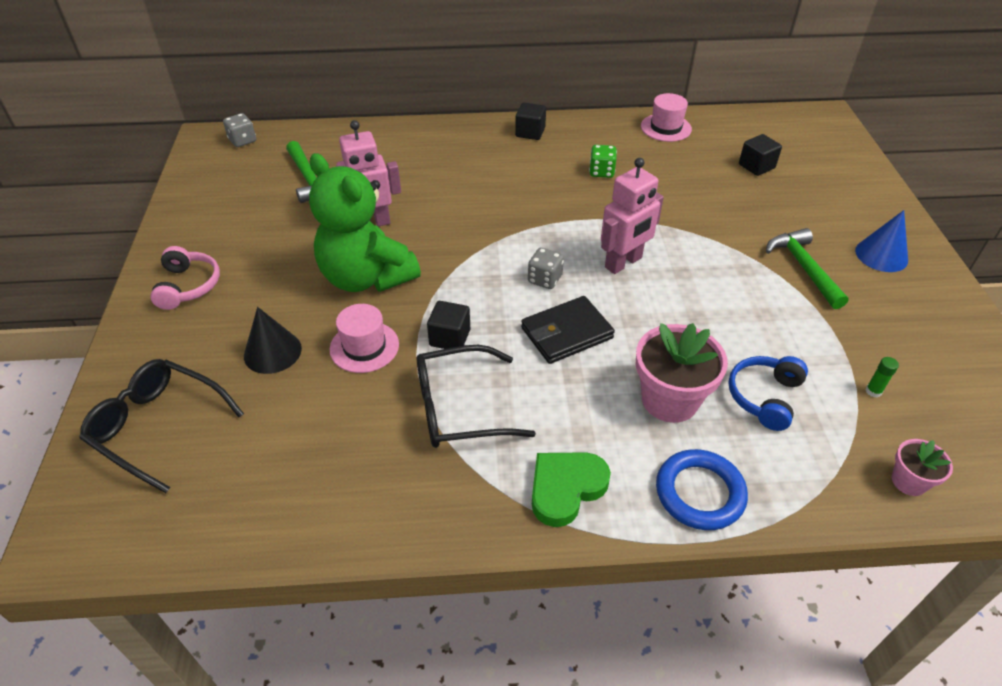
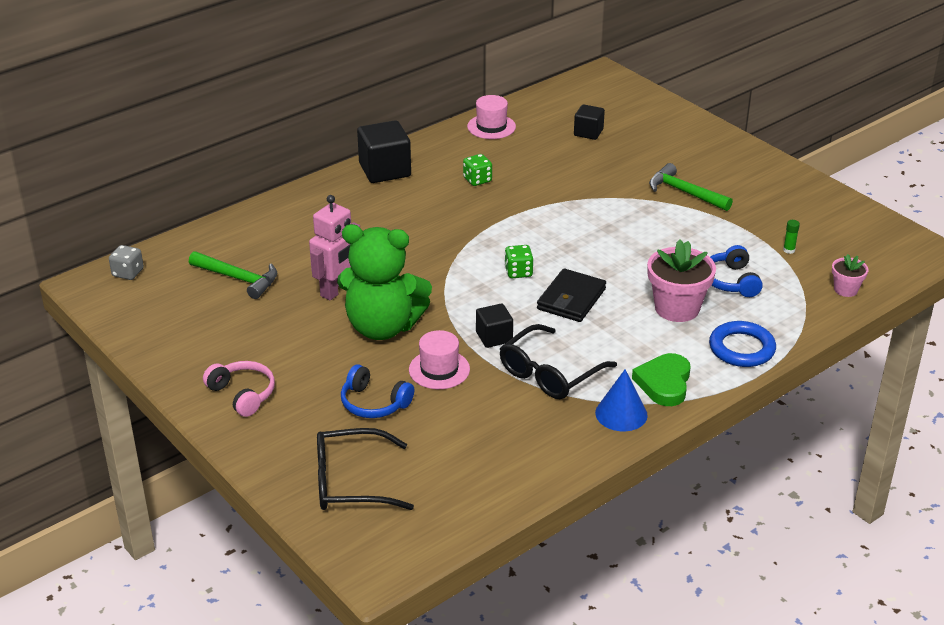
camera: 35 degrees left, 10 degrees down
(272, 352) = (374, 403): black cone -> blue headphones
(530, 132) = (385, 170): black cube -> black cube, size x1.71
(545, 279) = (518, 272): grey dice -> green dice
(623, 263) = (562, 238): pink robot -> none
(881, 255) = (725, 164): blue cone -> blue cone (621, 414)

